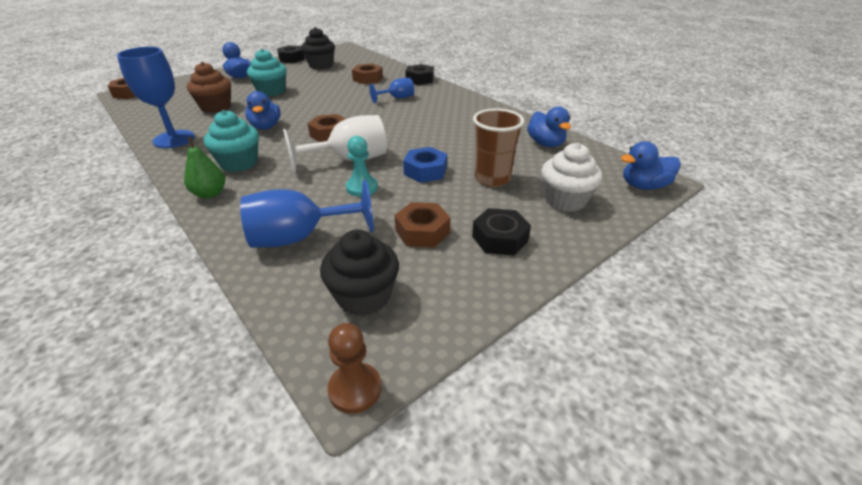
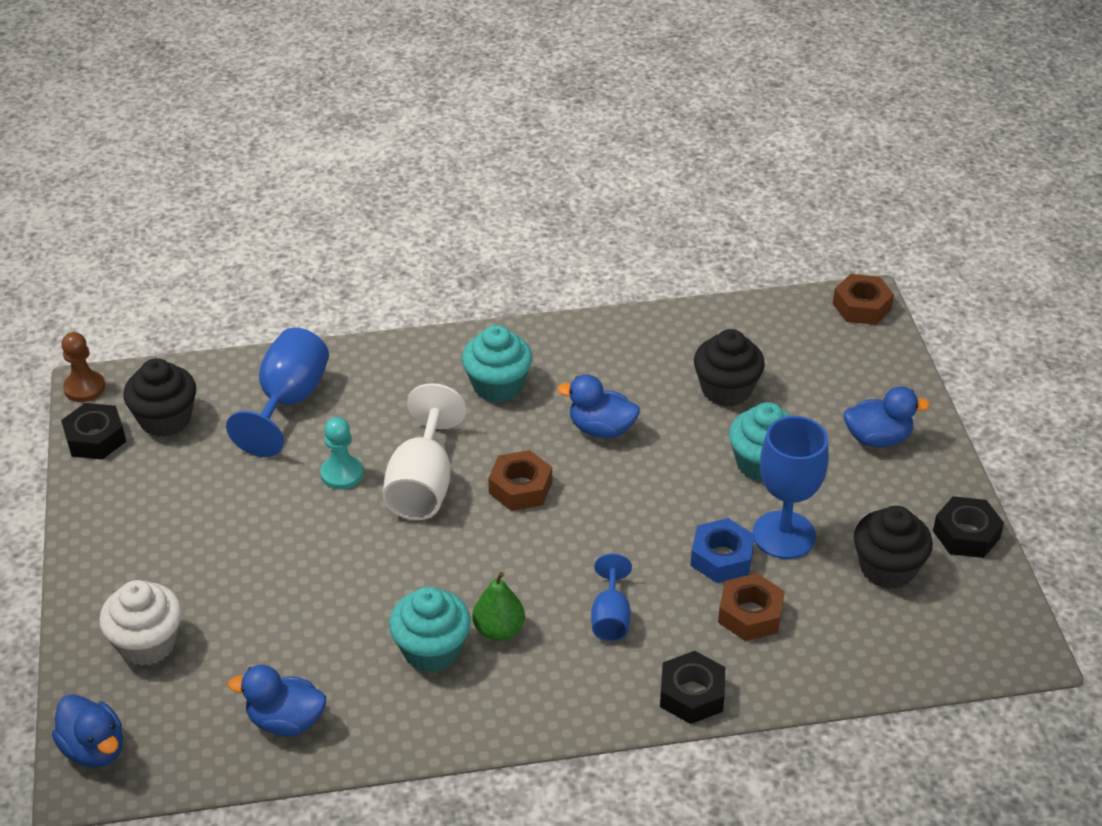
camera: 120 degrees right, 5 degrees up
(174, 139) = (622, 338): blue goblet -> blue goblet (784, 535)
(210, 194) = (436, 353): green pear -> green pear (499, 630)
(216, 107) = (726, 390): brown cupcake -> black cupcake
(422, 231) = (213, 491): brown nut -> none
(425, 171) = (329, 546): blue nut -> blue nut (721, 558)
(460, 125) = (431, 650): none -> turquoise cupcake
(492, 179) = (253, 602): brown cup -> none
(500, 238) = (145, 544): black nut -> black nut (95, 438)
(643, 186) = (94, 749): blue duck -> blue duck turned 120 degrees clockwise

